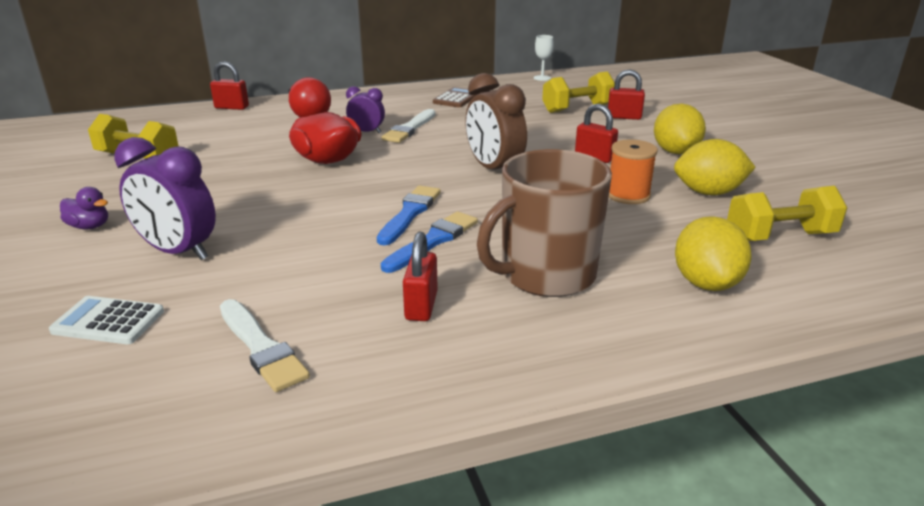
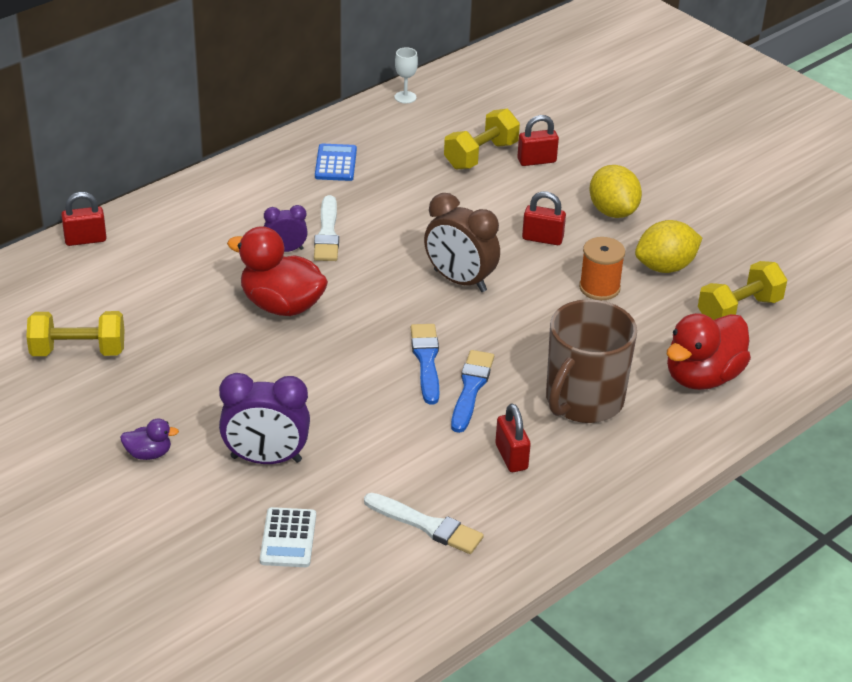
camera: 25 degrees left, 10 degrees up
(108, 321) = (288, 538): white calculator -> white calculator turned 75 degrees counterclockwise
(456, 98) = (335, 163): brown calculator -> blue calculator
(706, 283) = (702, 377): yellow lemon -> red duck

